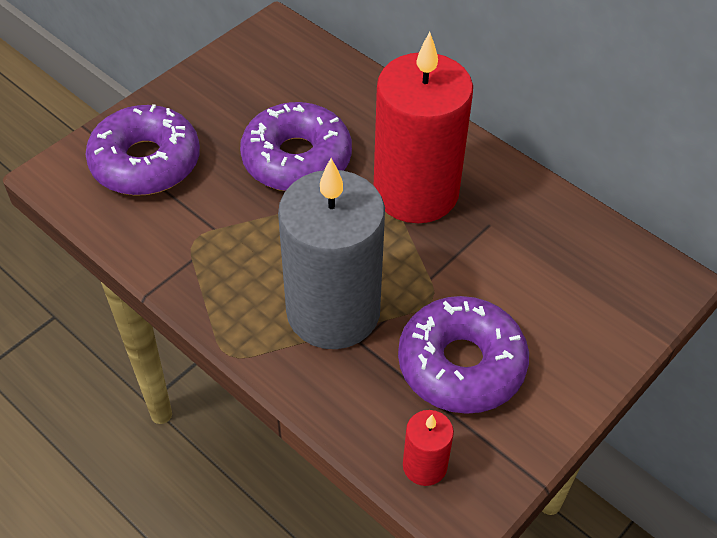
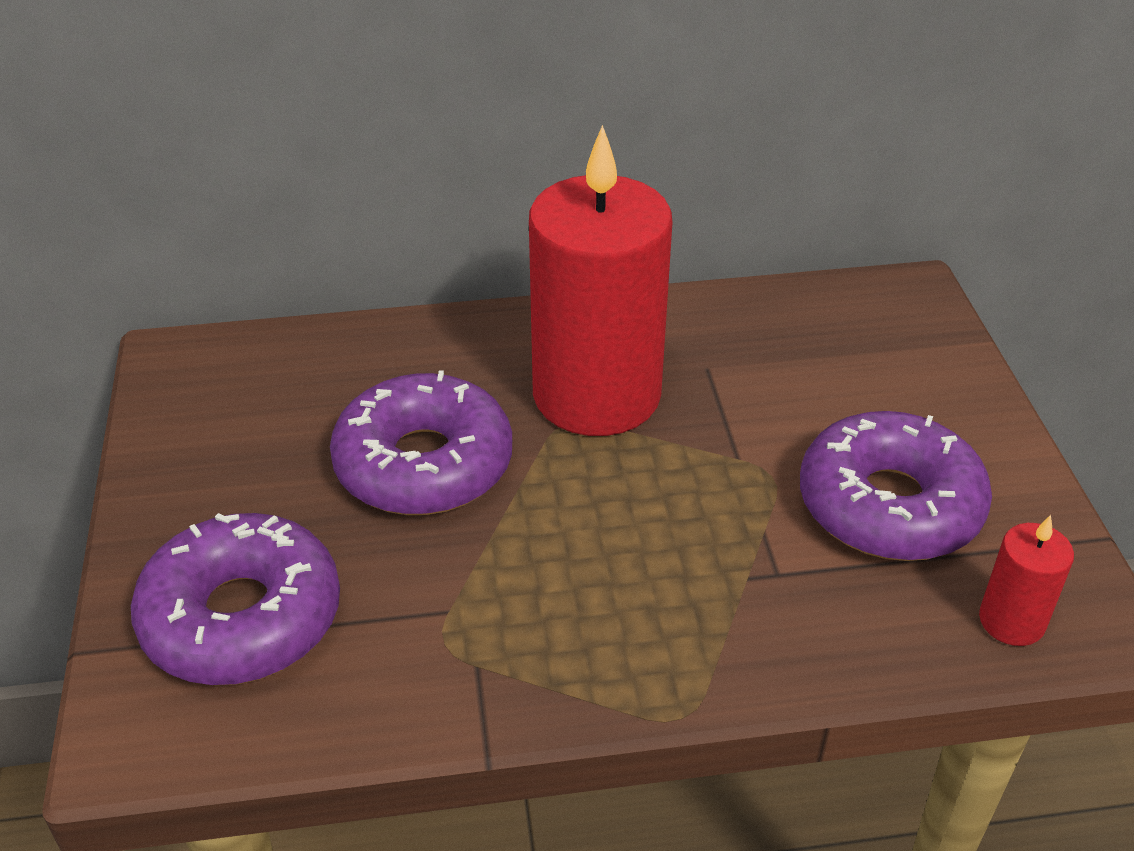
camera: 50 degrees left, 10 degrees down
(333, 311) = (708, 571): grey candle -> none

